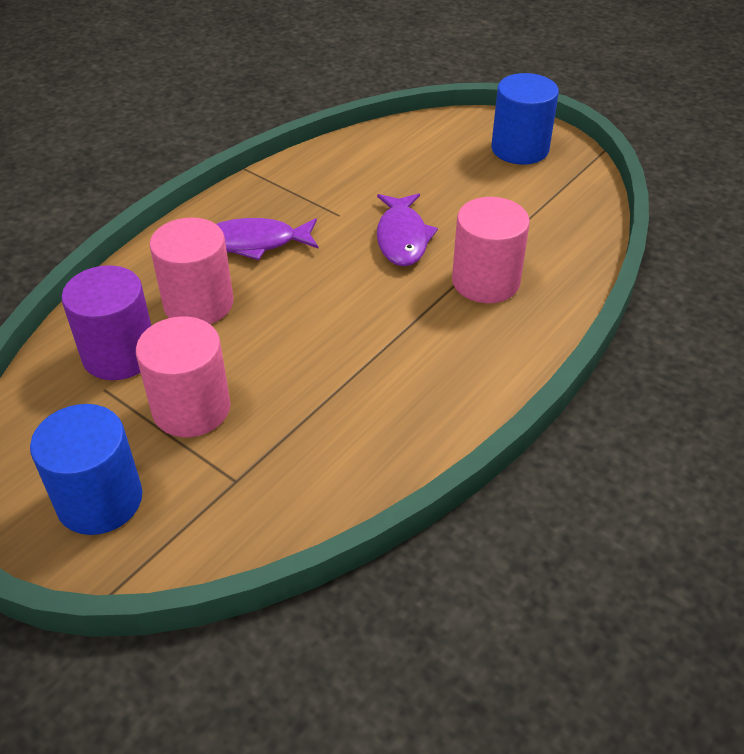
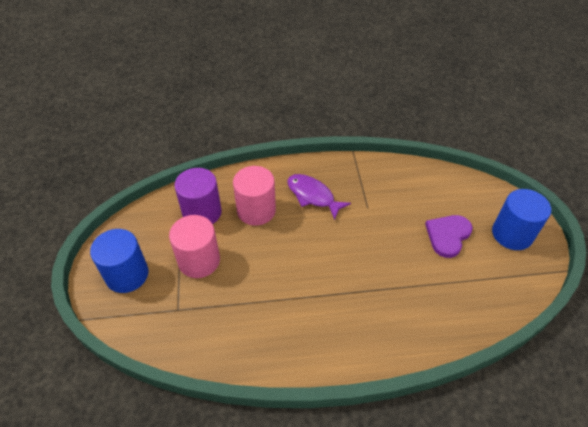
camera: 45 degrees right, 5 degrees up
(402, 238) = (383, 243): purple fish -> none
(460, 188) = (448, 235): none -> purple heart
(485, 281) = (396, 300): pink cylinder -> none

